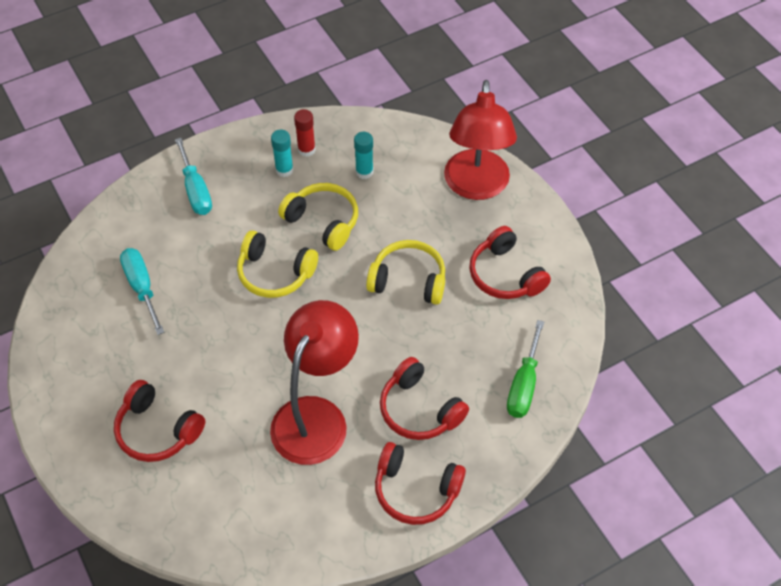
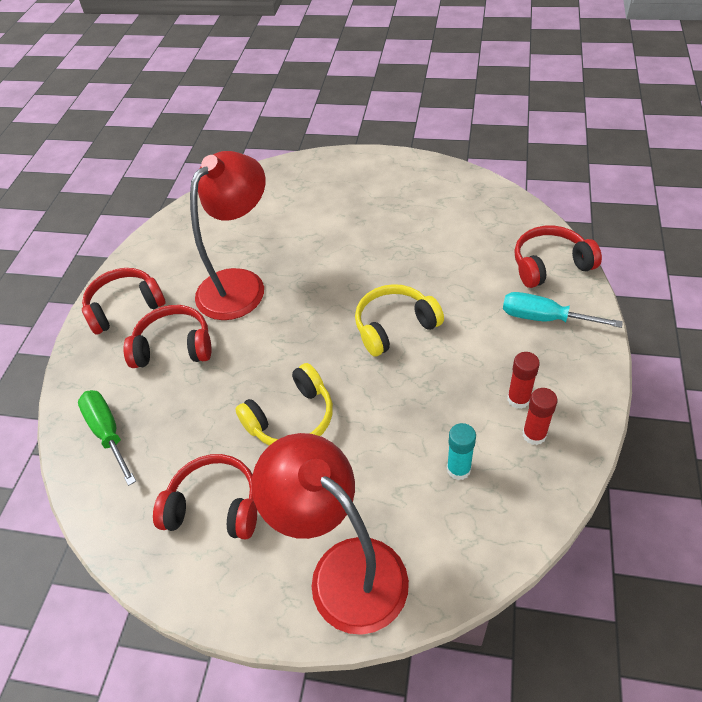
camera: 135 degrees right, 5 degrees down
(142, 287) = (458, 240): turquoise screwdriver -> none
(157, 430) = (323, 202): red headphones -> red headphones (550, 265)
(284, 170) = (518, 399): turquoise glue stick -> red glue stick
(316, 416) = (240, 284): red lamp -> red lamp turned 120 degrees counterclockwise
(323, 221) = (422, 393): yellow headphones -> none

